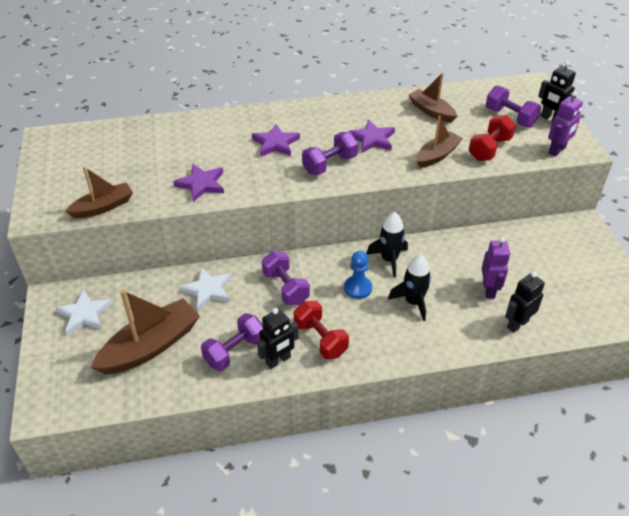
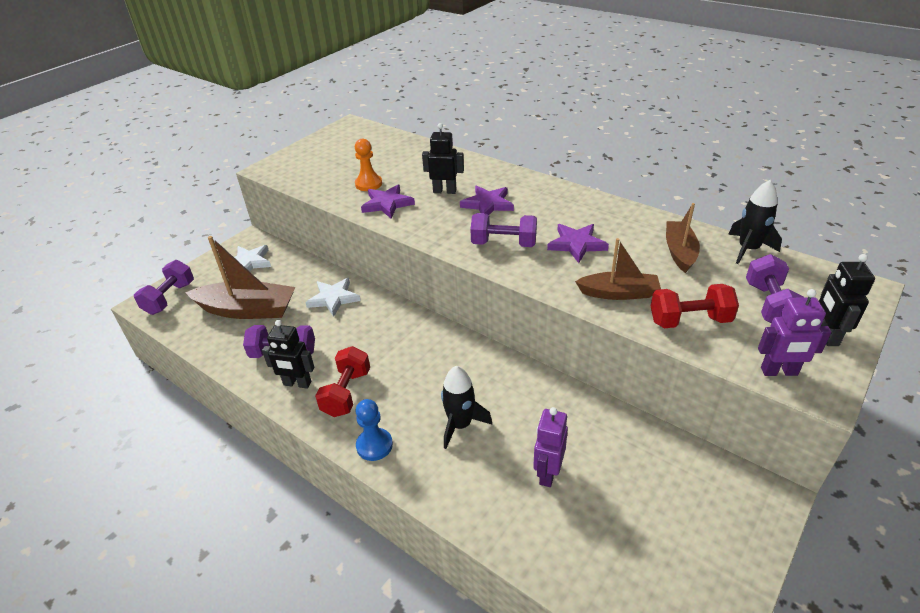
camera: 50 degrees right, 5 degrees down
(103, 207) = (307, 184): brown boat -> none
(158, 178) = (368, 184): none -> orange pawn
(285, 288) = (383, 335): purple dumbbell -> purple dumbbell (169, 298)
(358, 288) = (434, 377): blue pawn -> blue pawn (374, 445)
(389, 260) = (495, 374): black rocket -> black rocket (748, 249)
(489, 290) = (547, 473): purple robot -> purple robot turned 150 degrees clockwise
(517, 324) = (526, 529): black robot -> black robot (444, 191)

